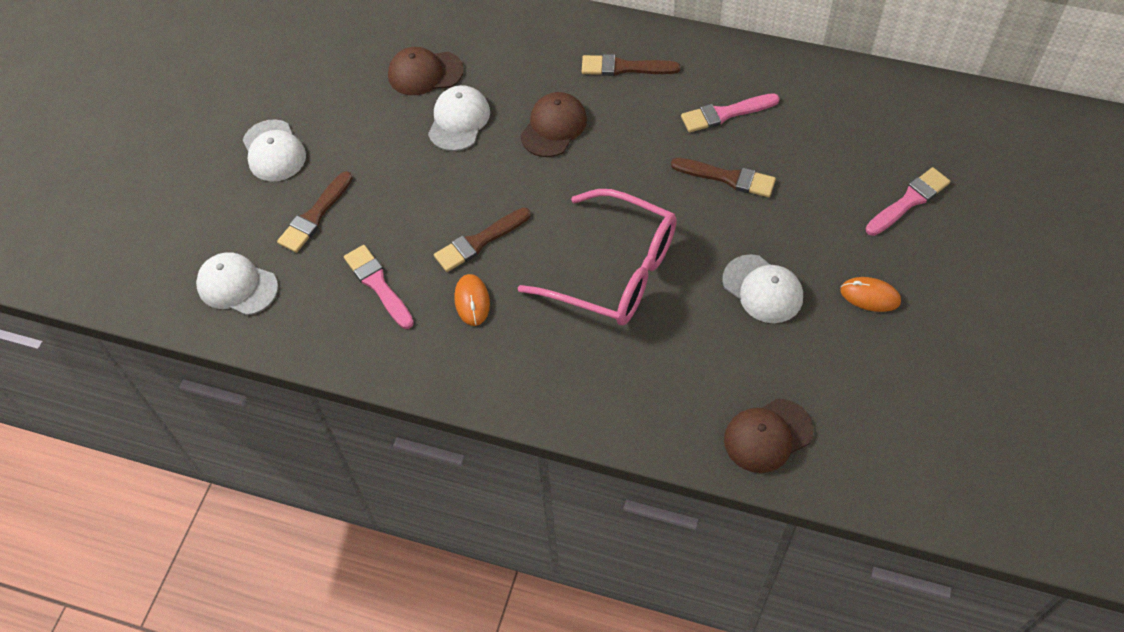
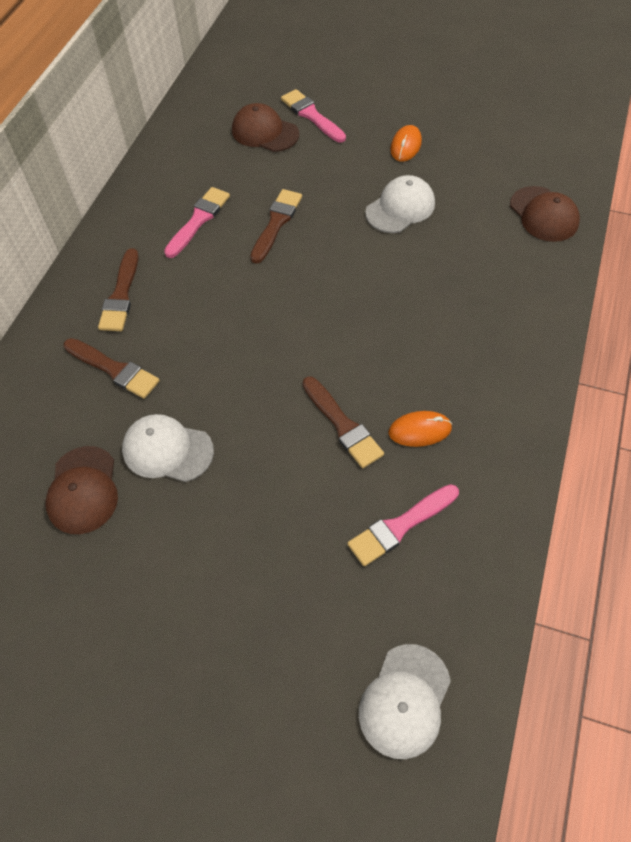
camera: 90 degrees left, 0 degrees up
(274, 151) = (183, 675): white cap -> none
(315, 215) = (296, 608): brown brush -> brown brush (114, 369)
(553, 127) = (192, 357): brown cap -> brown cap (265, 132)
(614, 271) = (381, 310): pink glasses -> none
(726, 113) = (198, 220): pink brush -> pink brush turned 135 degrees counterclockwise

